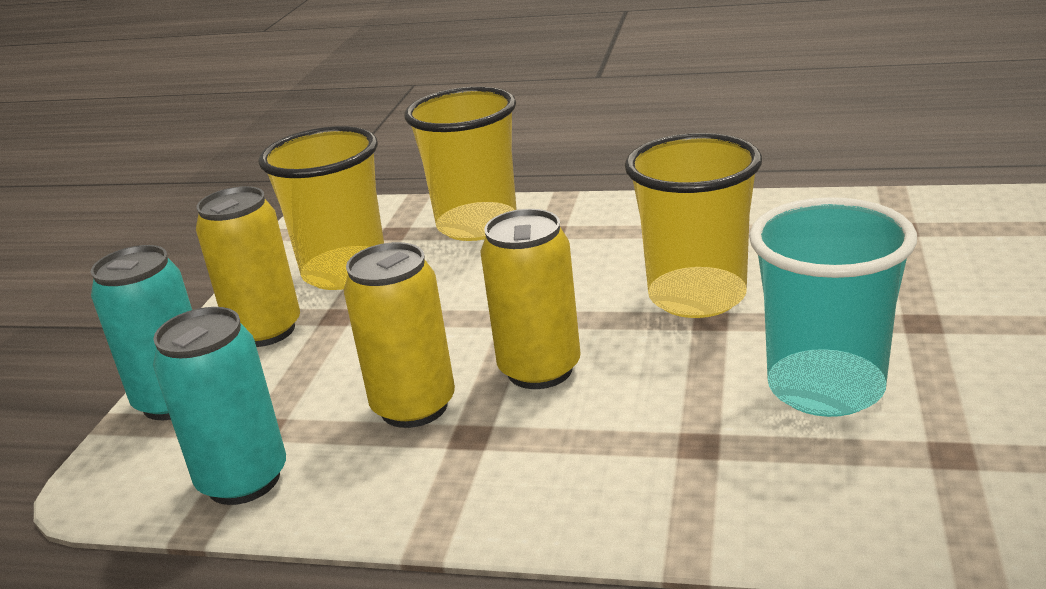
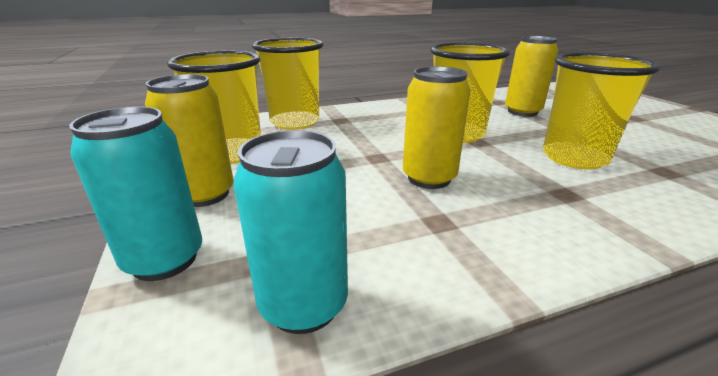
camera: 35 degrees left, 0 degrees up
(414, 407) = (379, 215): yellow can -> yellow can (522, 112)
(825, 388) = (574, 158): turquoise cup -> yellow cup

